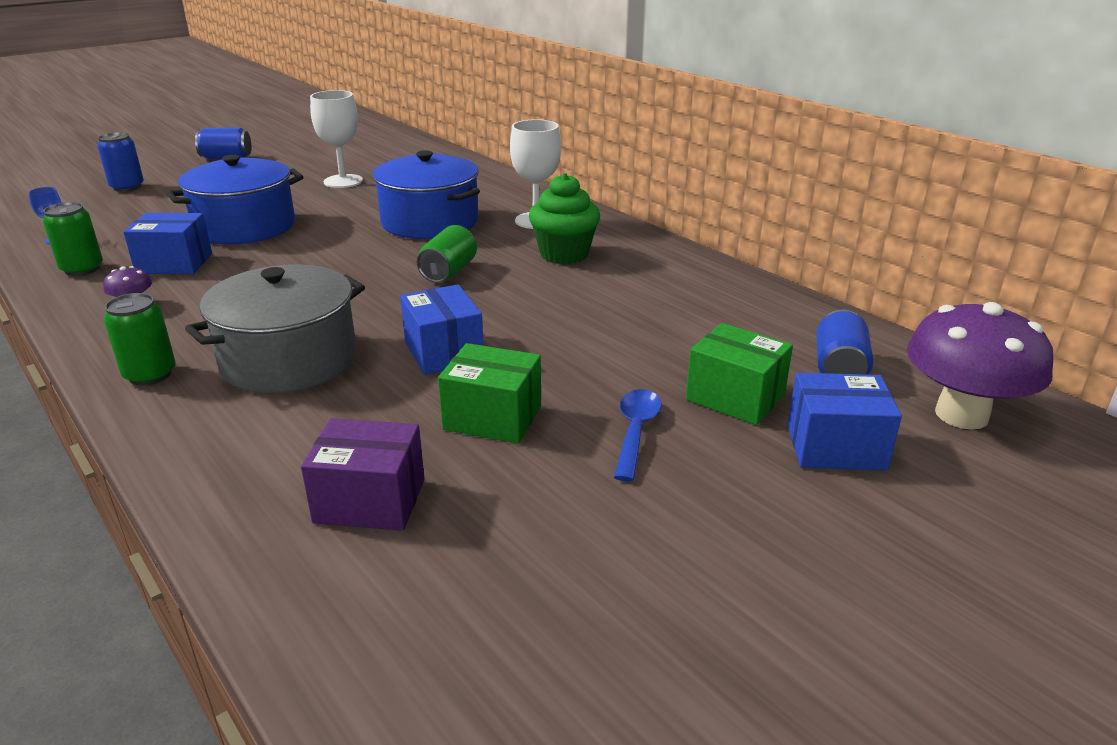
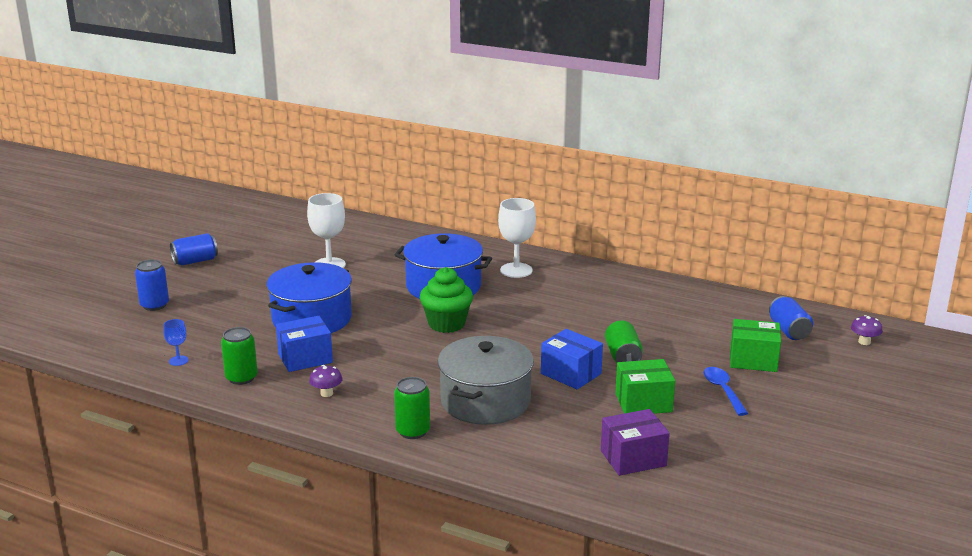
camera: 25 degrees left, 5 degrees down
(448, 272) = (506, 321): green can -> green can (623, 357)
(564, 254) = (564, 292): green cupcake -> green cupcake (446, 324)
(835, 447) = (821, 373): blue box -> none
(961, 415) = (864, 342): purple mushroom -> purple mushroom, size x0.42

